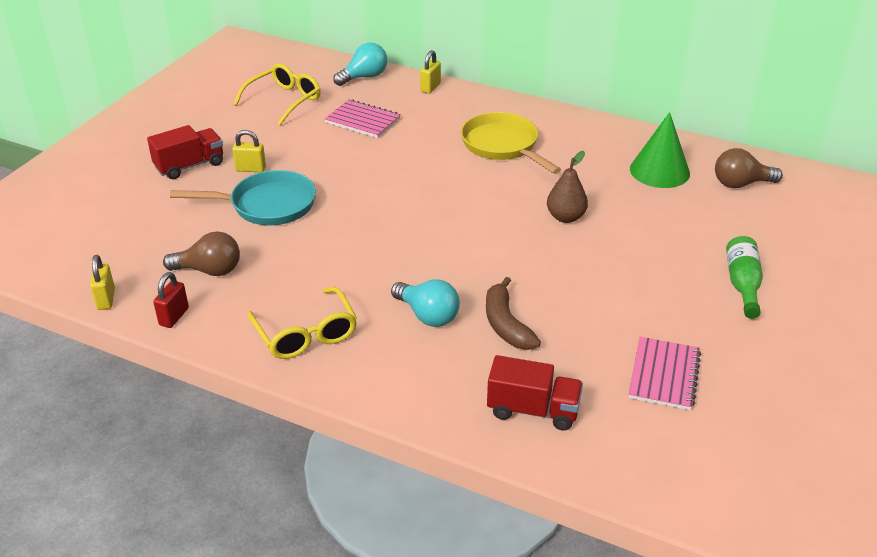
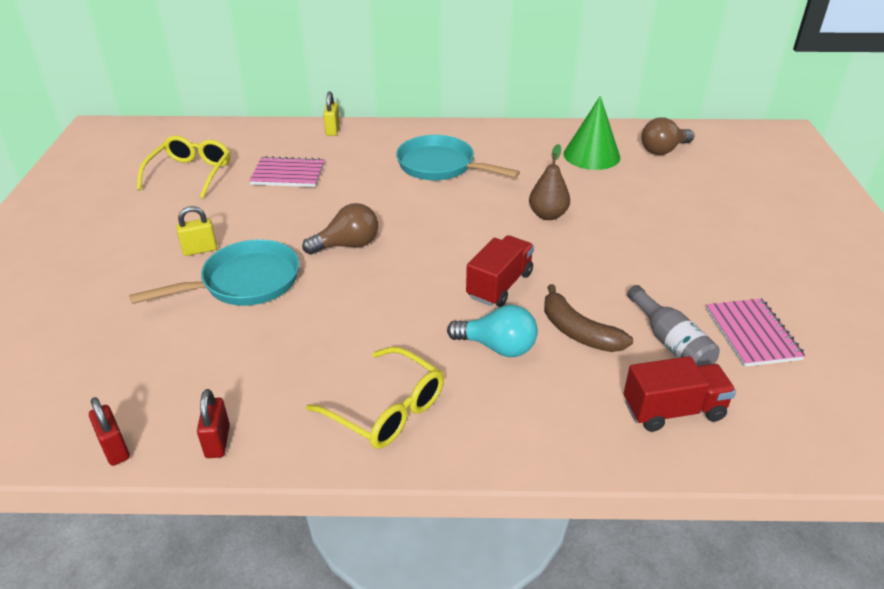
camera: 25 degrees left, 0 degrees up
(106, 299) = (115, 449): yellow padlock -> red padlock
(189, 166) = (125, 264): red truck -> red truck (499, 285)
(209, 270) = (225, 373): brown light bulb -> brown light bulb (347, 245)
(364, 77) = (260, 134): turquoise light bulb -> none
(502, 146) = (440, 166): yellow pan -> turquoise pan
(580, 358) = (670, 342): none -> grey bottle
(742, 284) = (739, 233): green bottle -> none

